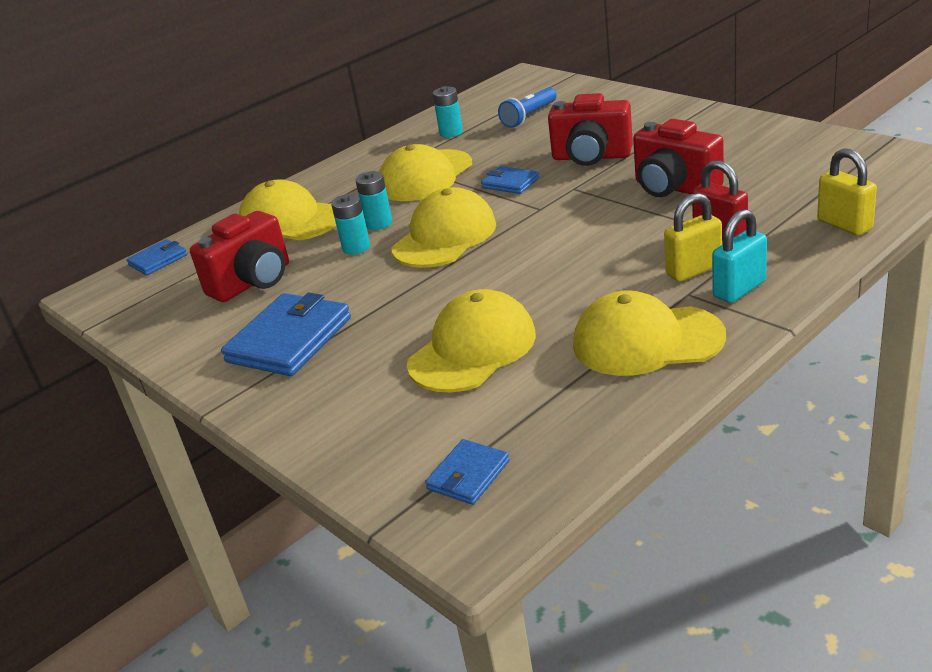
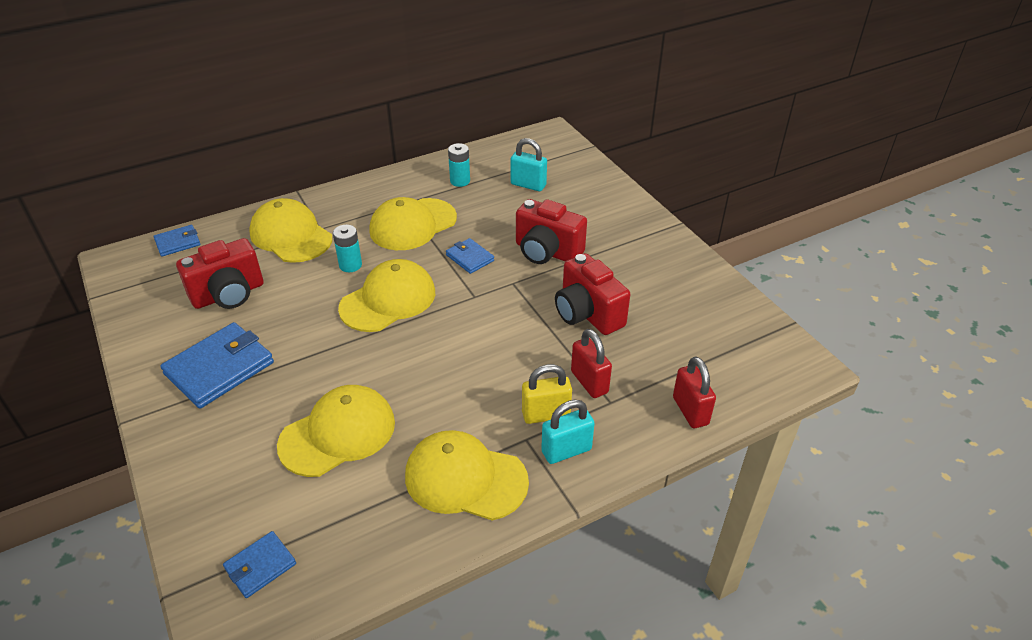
camera: 10 degrees right, 10 degrees up
(356, 247) = (319, 286): turquoise battery -> none
(529, 116) = (528, 185): blue flashlight -> turquoise padlock
(844, 225) = (690, 411): yellow padlock -> red padlock

